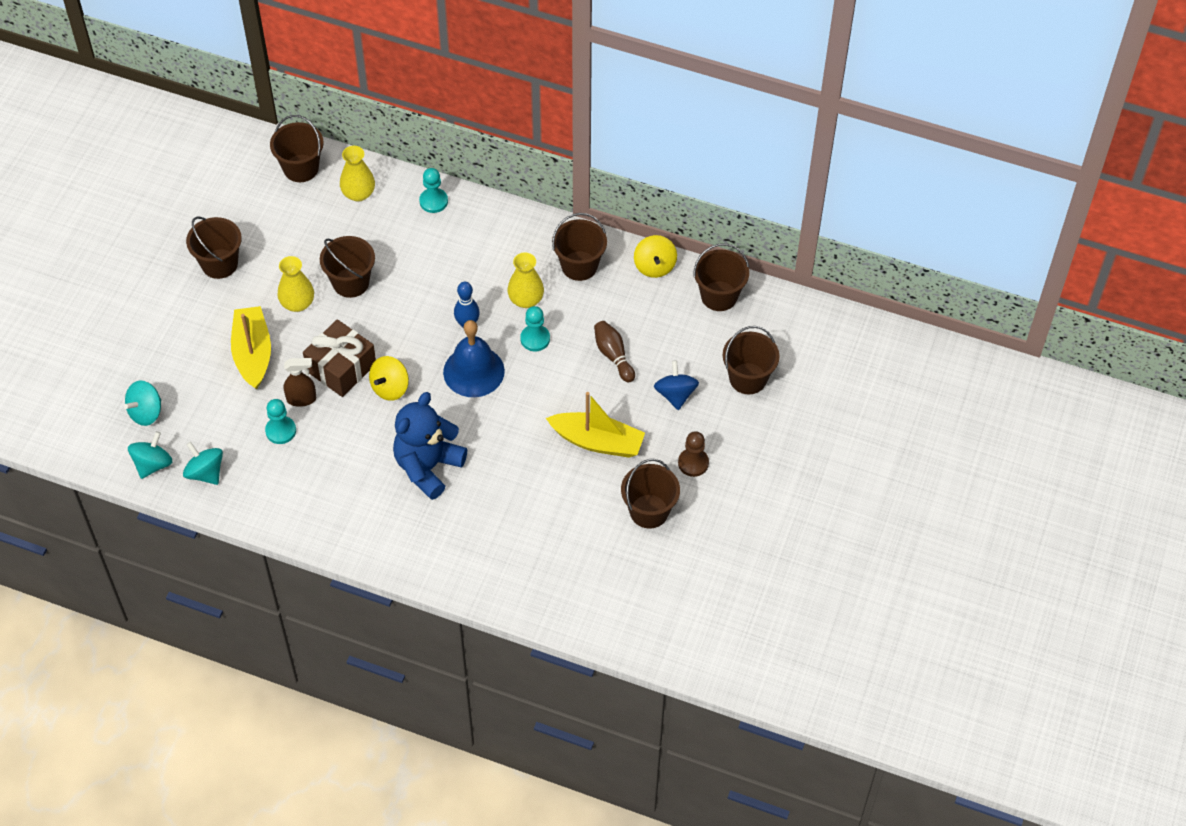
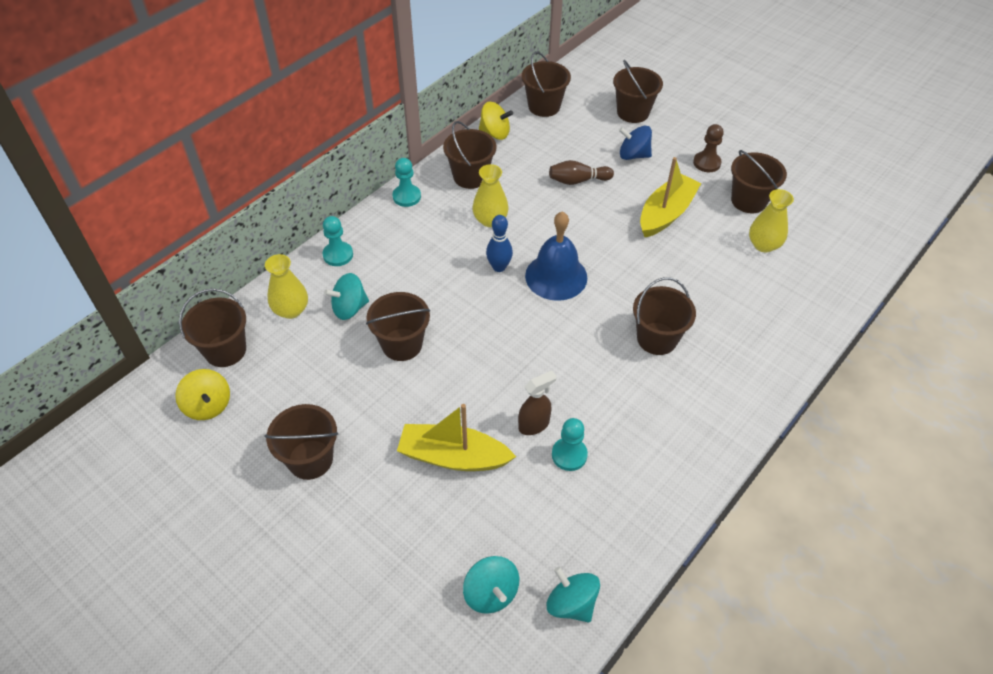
camera: 70 degrees left, 5 degrees down
(205, 473) = (602, 546): turquoise spinning top -> turquoise spinning top (349, 308)
(297, 303) = (405, 397): yellow vase -> yellow vase (763, 245)
(302, 399) = (534, 425): brown spray bottle -> brown spray bottle turned 45 degrees clockwise
(341, 368) = (507, 379): brown gift -> none
(390, 388) = (549, 345): yellow spinning top -> yellow spinning top (208, 405)
(428, 467) = (657, 338): blue teddy bear -> brown bucket
(535, 339) = (537, 225): turquoise pawn -> turquoise pawn (406, 196)

